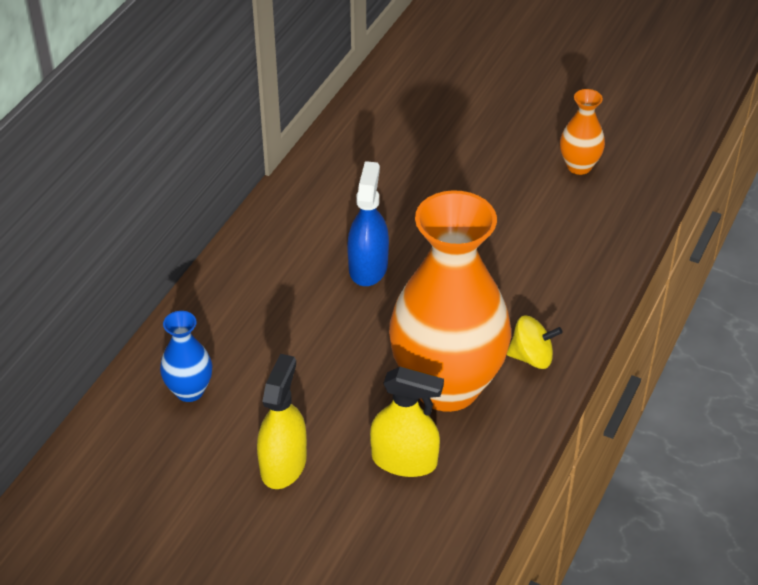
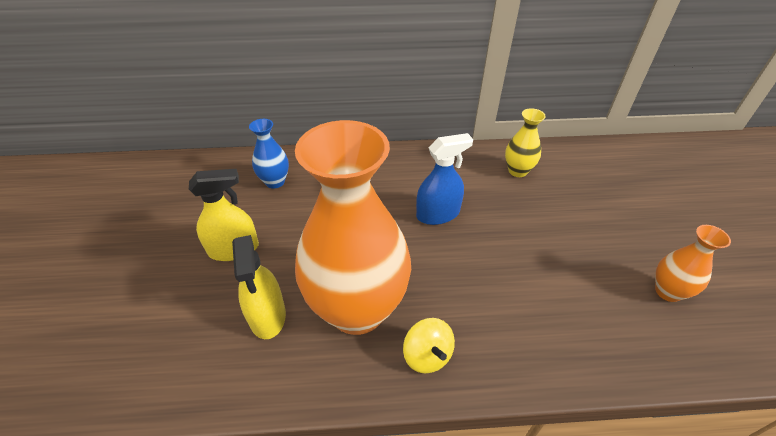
camera: 60 degrees right, 0 degrees up
(356, 169) = (517, 171): none -> yellow vase

